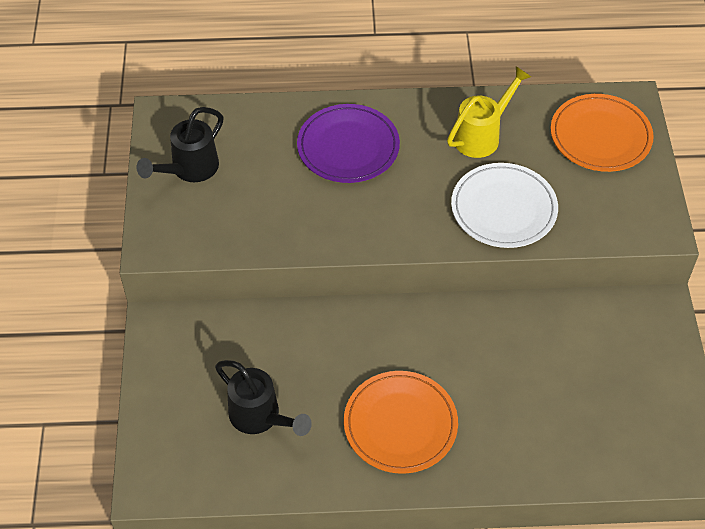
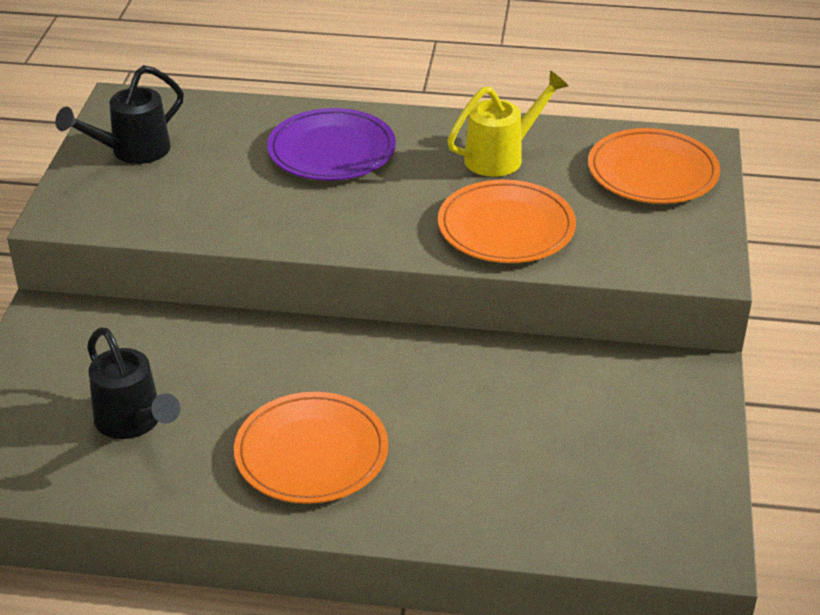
camera: 10 degrees right, 15 degrees down
(503, 209) = (506, 227): white plate -> orange plate

